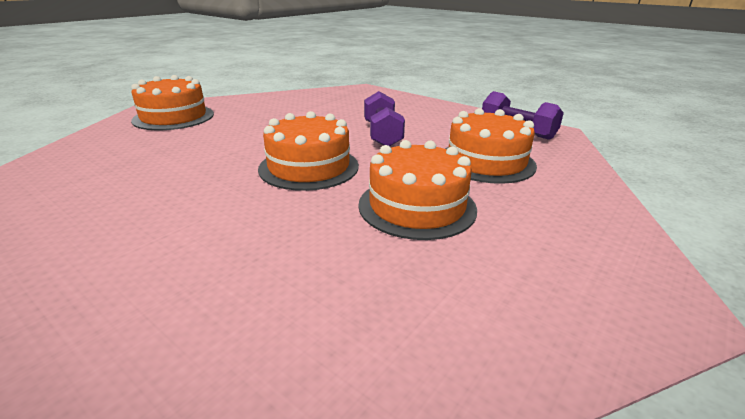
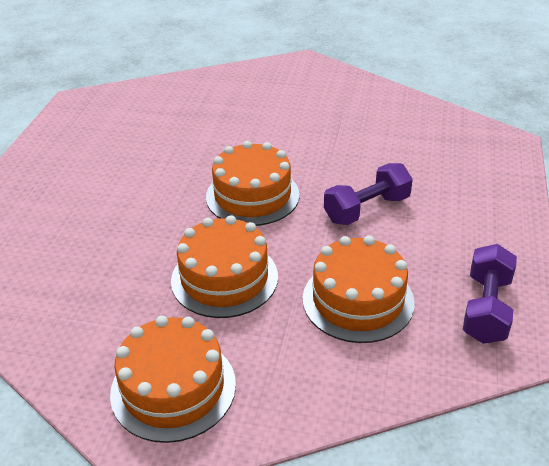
camera: 65 degrees right, 10 degrees up
(173, 117) = (292, 82): orange cake -> orange cake (173, 388)

